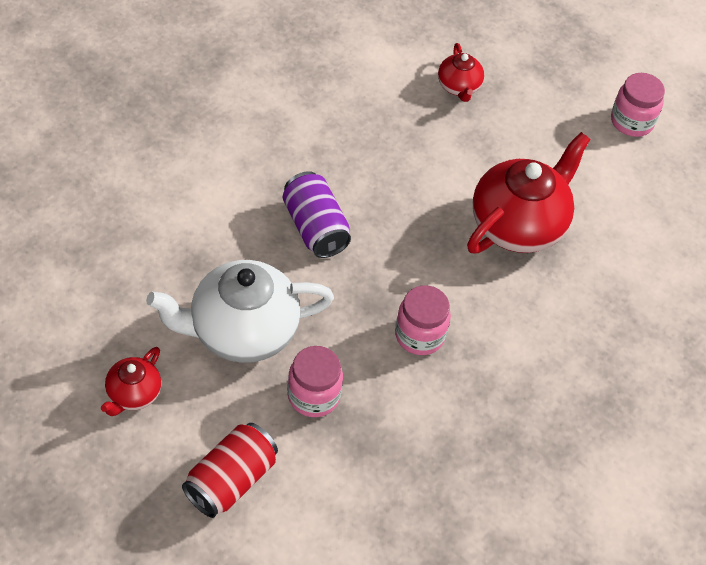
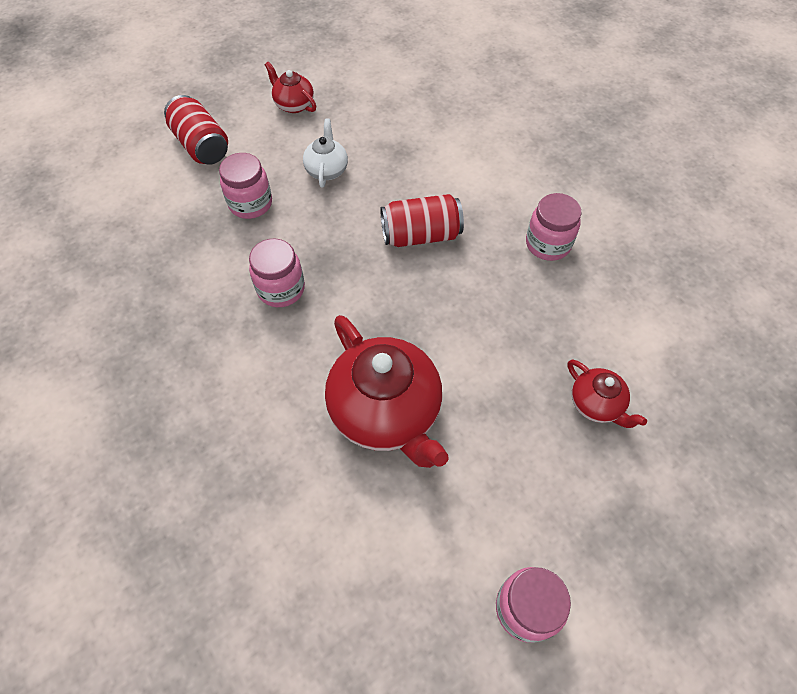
camera: 110 degrees right, 5 degrees up
(242, 331) = (327, 170): white teapot -> white teapot, size x0.50
(298, 125) = (548, 244): none -> pink jar
(315, 227) = (420, 235): purple can -> red can
(459, 87) = (596, 404): red teapot -> red teapot turned 135 degrees counterclockwise

